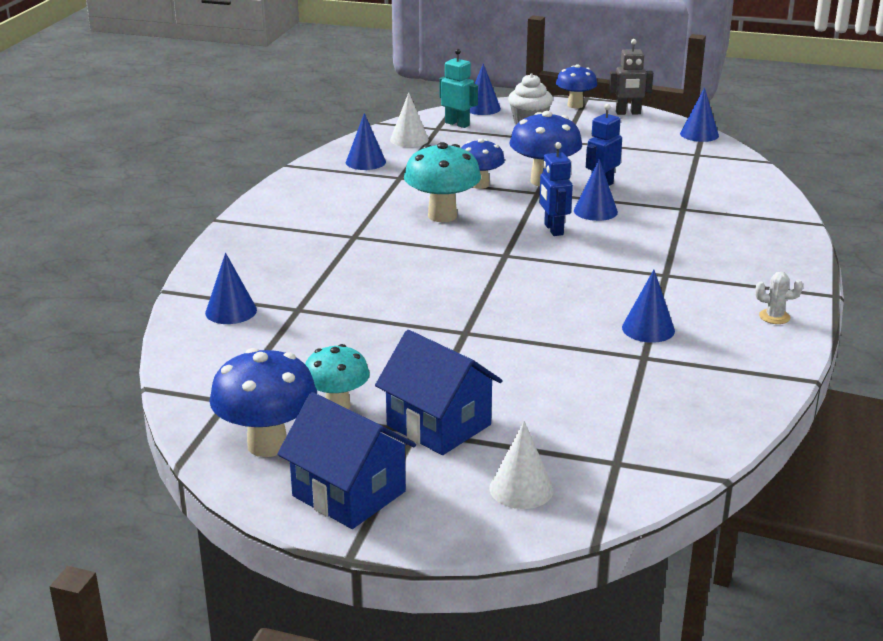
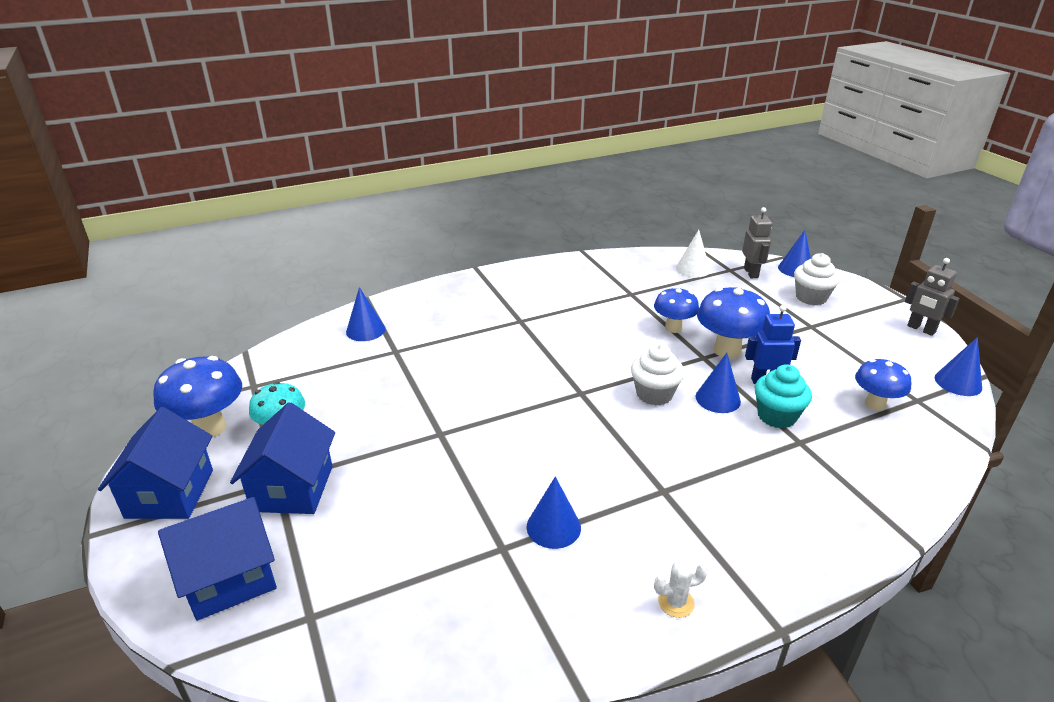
camera: 50 degrees right, 5 degrees up
(365, 162) = (631, 271): blue cone -> none
(442, 216) = (600, 337): turquoise mushroom -> none
(457, 124) = (751, 273): turquoise robot -> grey robot
(521, 489) = (230, 578): white cone -> blue house
(553, 229) = (654, 394): blue robot -> white cupcake
(575, 105) = (882, 300): blue mushroom -> blue mushroom (875, 404)
(645, 202) = (776, 416): none -> turquoise cupcake
(774, 317) = (676, 602): white cactus -> white cactus turned 75 degrees counterclockwise

